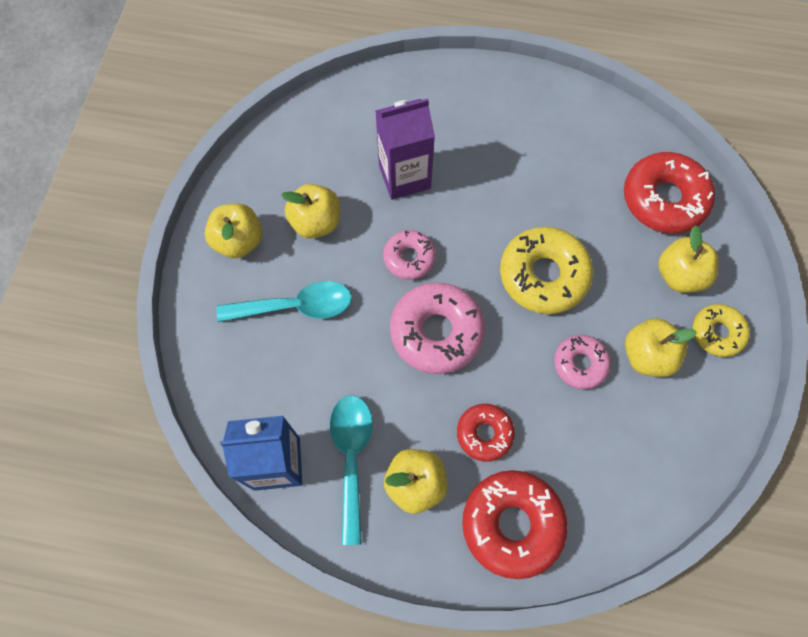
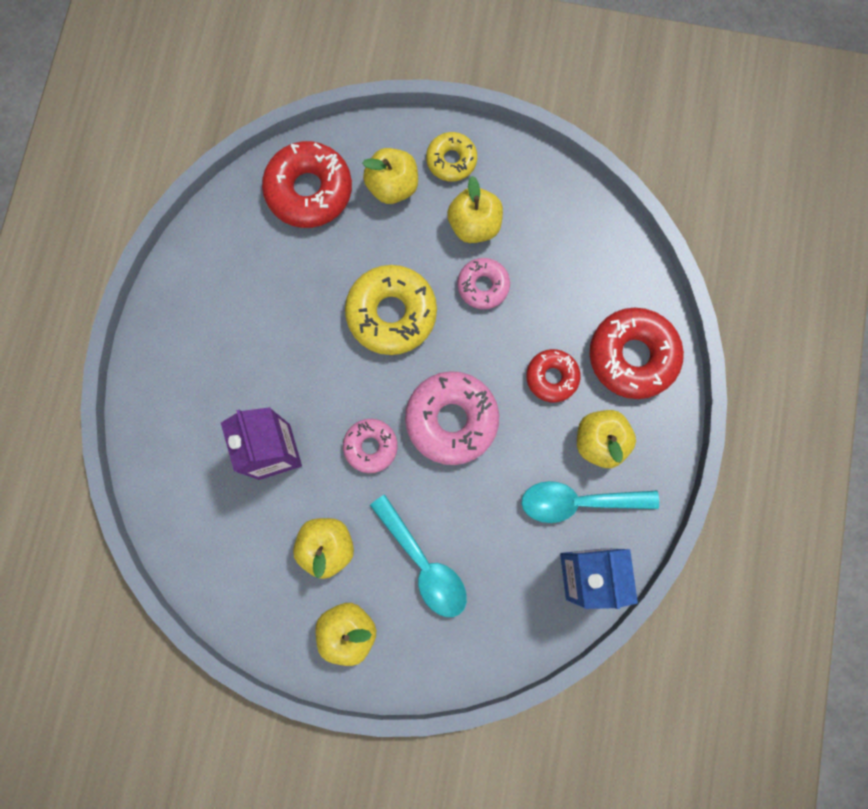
camera: 90 degrees left, 10 degrees up
(295, 306) = (424, 564): turquoise spoon -> turquoise spoon turned 150 degrees clockwise

